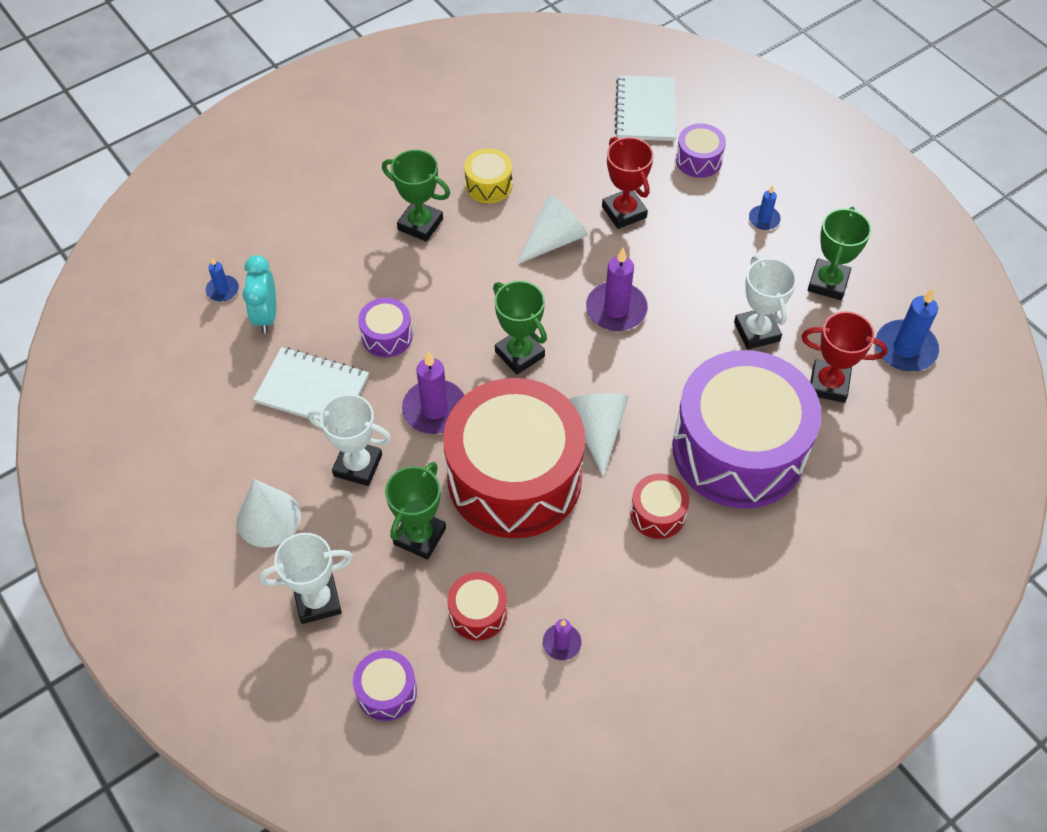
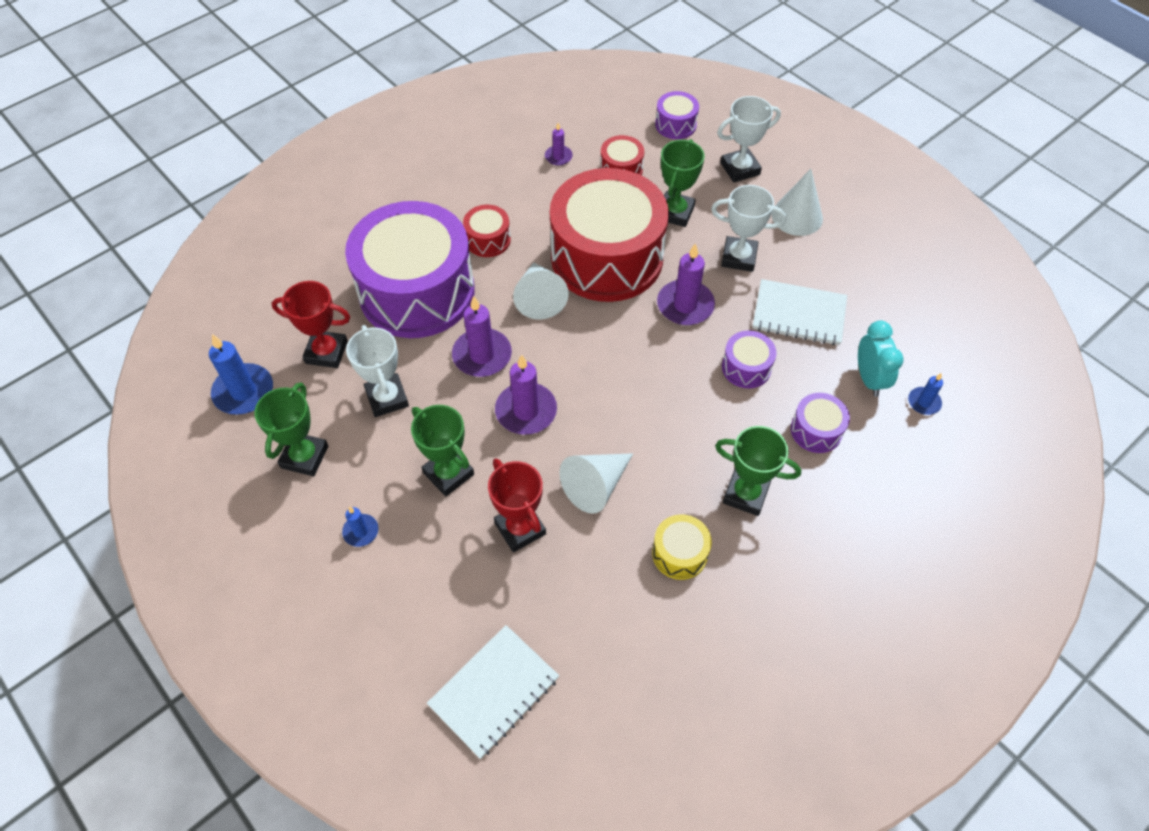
camera: 175 degrees right, 0 degrees up
(519, 354) = (616, 359): green trophy -> green trophy (448, 473)
(646, 110) = (494, 691): white notebook -> white notebook turned 45 degrees clockwise
(661, 369) = (482, 355): none -> purple candle
(698, 160) = (429, 612): purple drum -> purple drum (816, 430)

